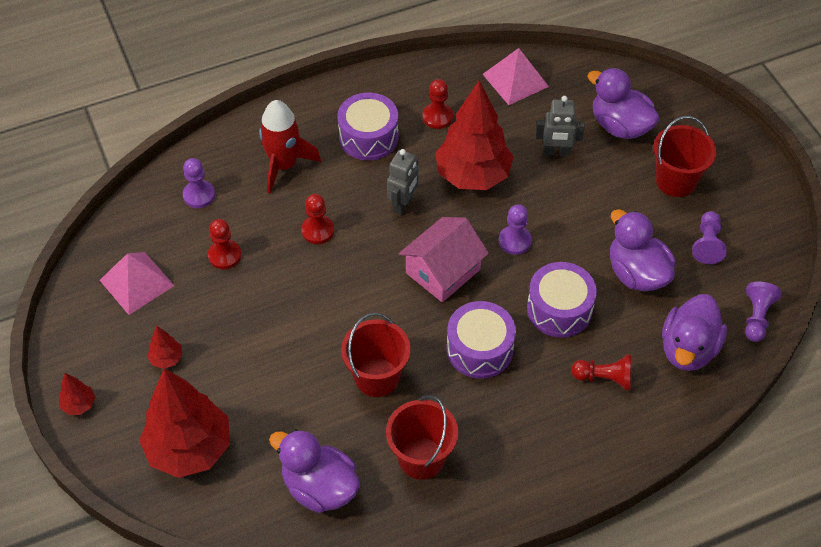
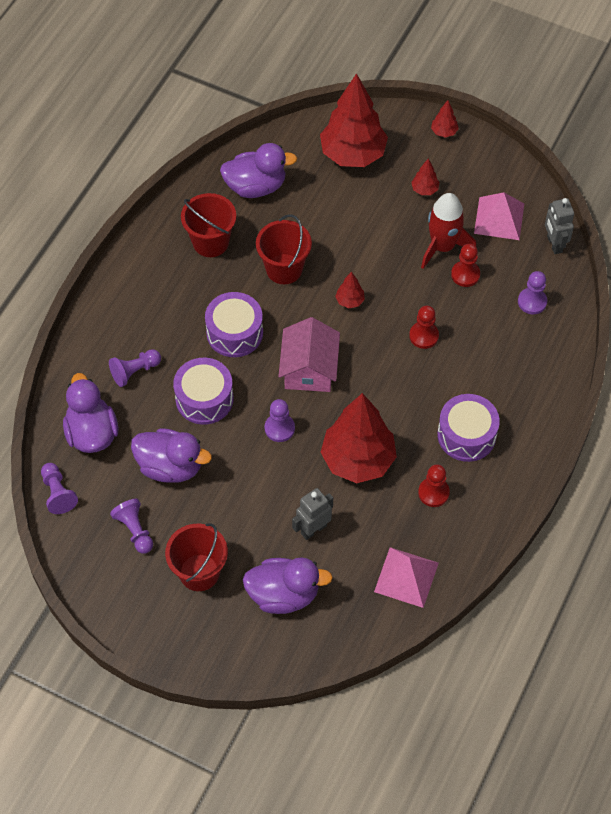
camera: 140 degrees right, 5 degrees up
(284, 165) = (501, 367): red rocket -> red rocket (443, 247)
(348, 304) = (350, 301): none -> red tree
(403, 204) = (385, 399): grey robot -> grey robot (554, 244)
(604, 378) = (135, 371): red pawn -> purple pawn

